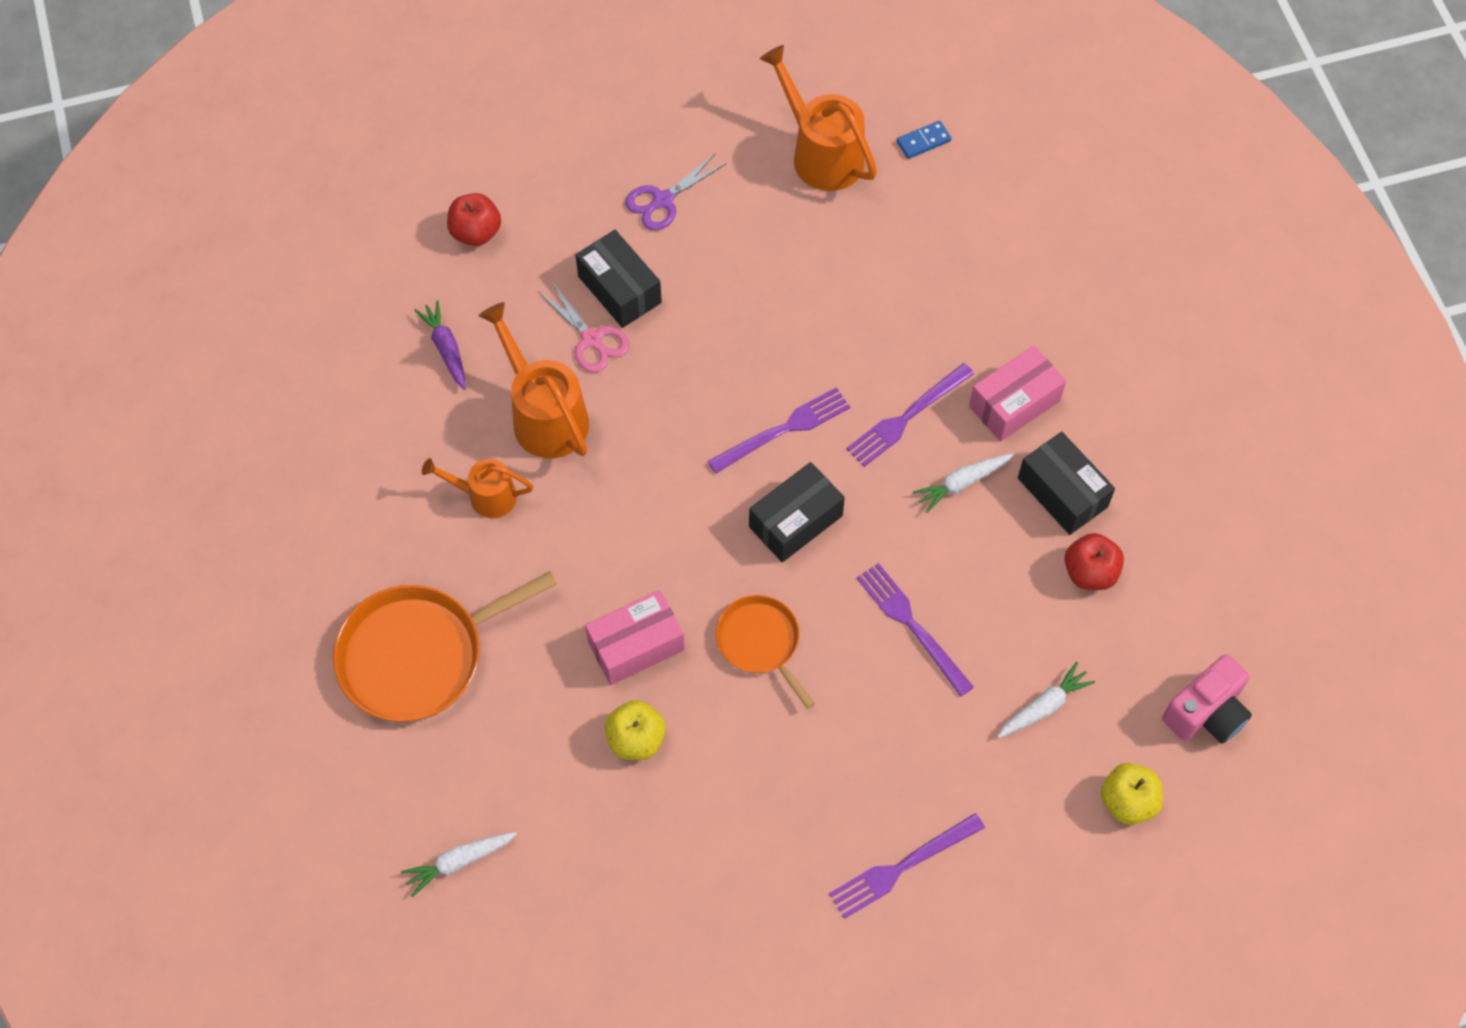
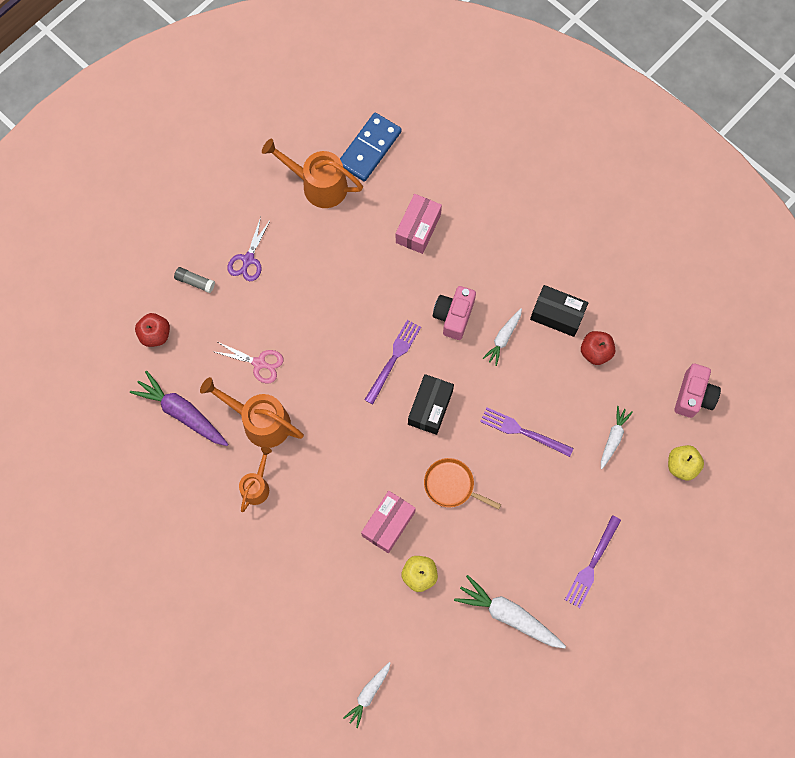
camera: 30 degrees left, 10 degrees up
(419, 655) = (277, 595): orange pan -> none
(446, 349) = (182, 412): purple carrot -> purple carrot, size x1.70
(485, 496) = (257, 486): orange watering can -> orange watering can turned 135 degrees clockwise
(572, 193) = (195, 282): none -> grey glue stick
(619, 289) = (256, 325): black box -> none
(731, 868) = (508, 615): none -> white carrot
(907, 417) = (453, 316): purple fork -> pink camera
(923, 141) = (369, 148): blue domino -> blue domino, size x2.16
(1014, 403) = (504, 278): pink box -> pink box (418, 228)

